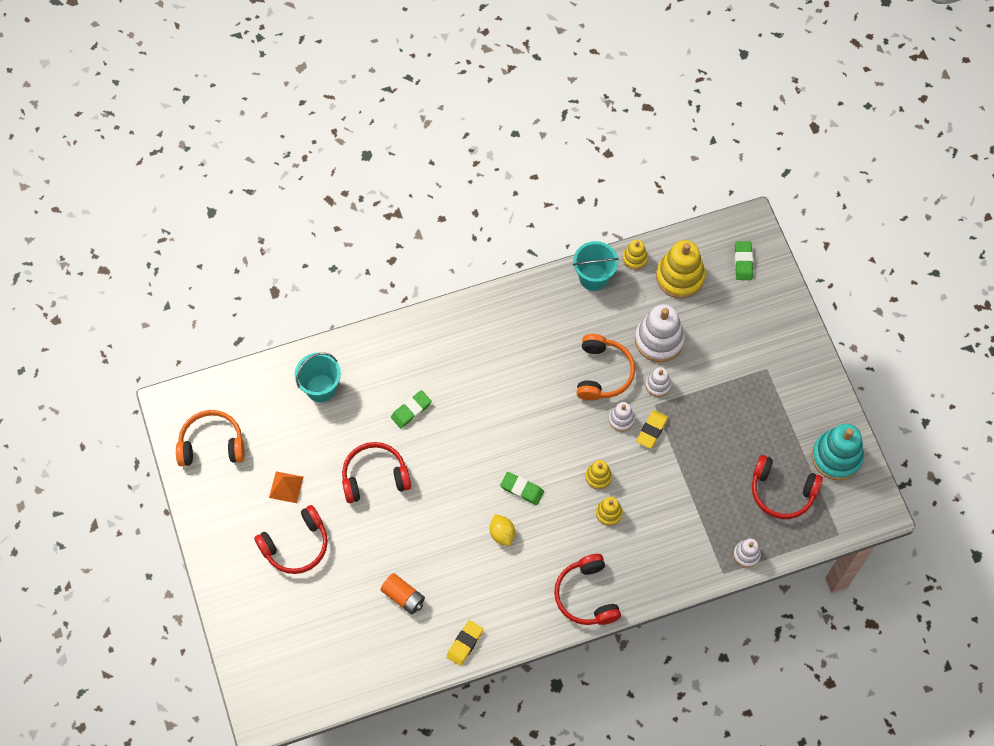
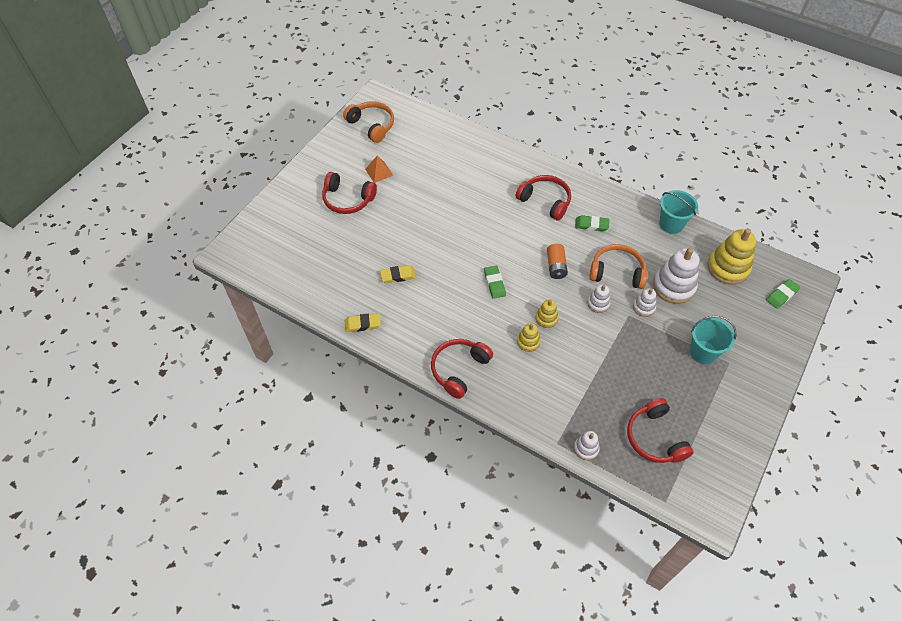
camera: 50 degrees right, 10 degrees down
(321, 388) = (454, 148): turquoise bucket -> turquoise bucket (703, 352)
(374, 476) = (426, 206): red headphones -> red headphones (545, 201)
(403, 597) = (364, 271): orange battery -> orange battery (556, 266)
(411, 410) = (485, 195): green eraser -> green eraser (591, 225)
(502, 533) = (455, 293): yellow lemon -> none
(603, 373) = (617, 272): orange headphones -> orange headphones turned 135 degrees counterclockwise
(635, 258) = (709, 236): yellow stacking toy -> none
(652, 430) = (610, 326): yellow eraser -> yellow eraser (398, 275)
(836, 457) = (719, 455): turquoise stacking toy -> none

